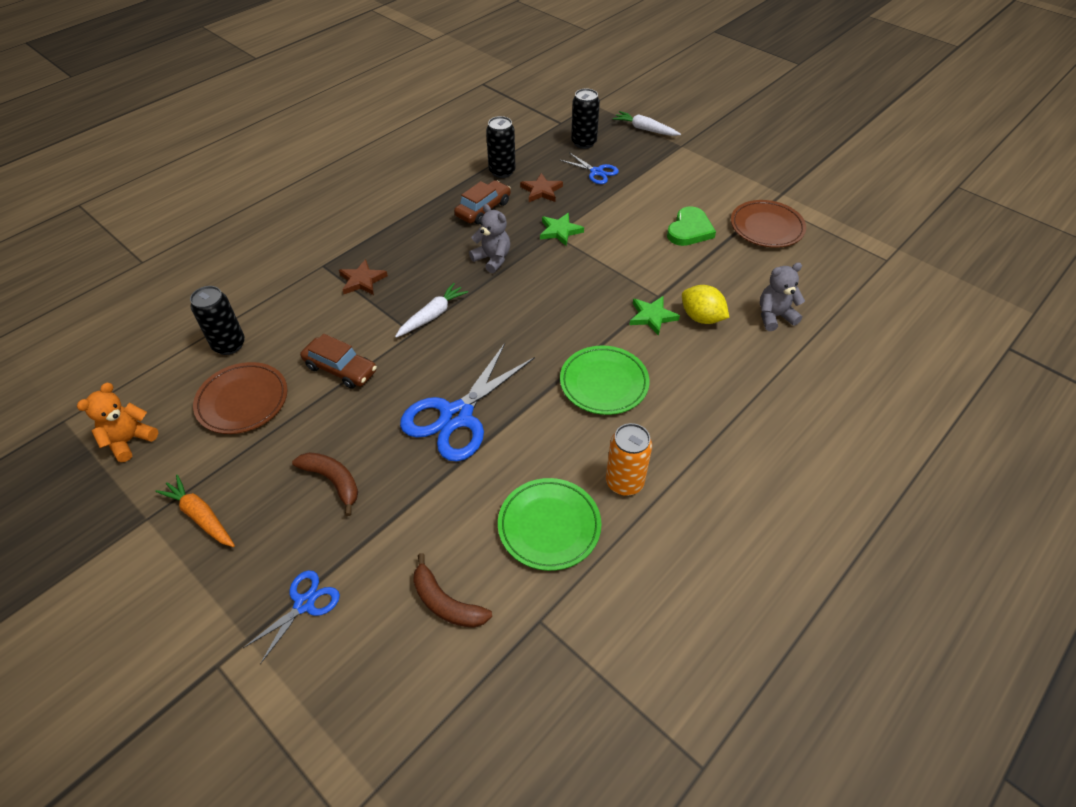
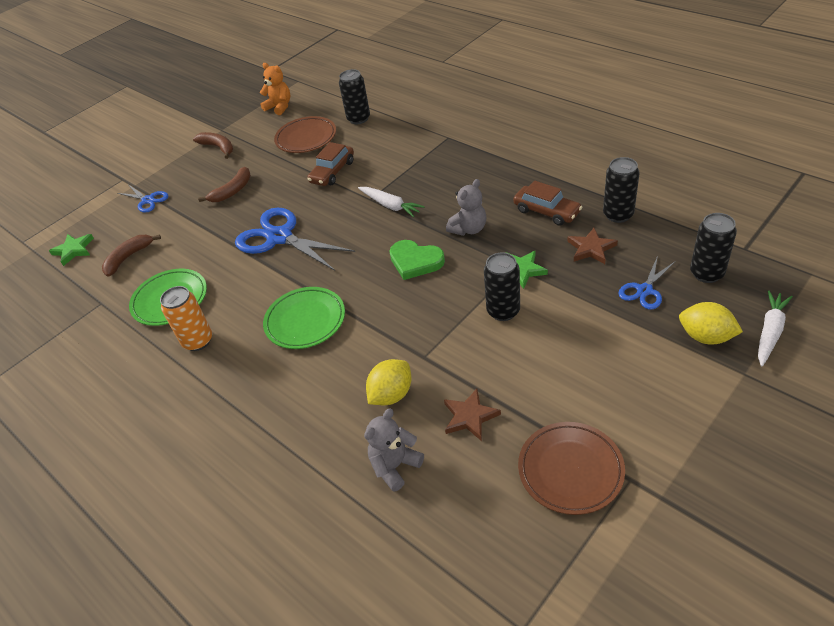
camera: 95 degrees right, 5 degrees down
(201, 516) = (218, 147): orange carrot -> brown banana
(362, 280) = (431, 160): brown star -> brown star (469, 416)
(609, 246) = (503, 311): none -> black can
(647, 154) = (705, 337): none -> yellow lemon
(652, 316) = (392, 352): green star -> green star (74, 250)
(689, 230) = (547, 383): green heart -> green heart (415, 261)
(774, 316) = (395, 466): grey teddy bear -> grey teddy bear turned 120 degrees counterclockwise

